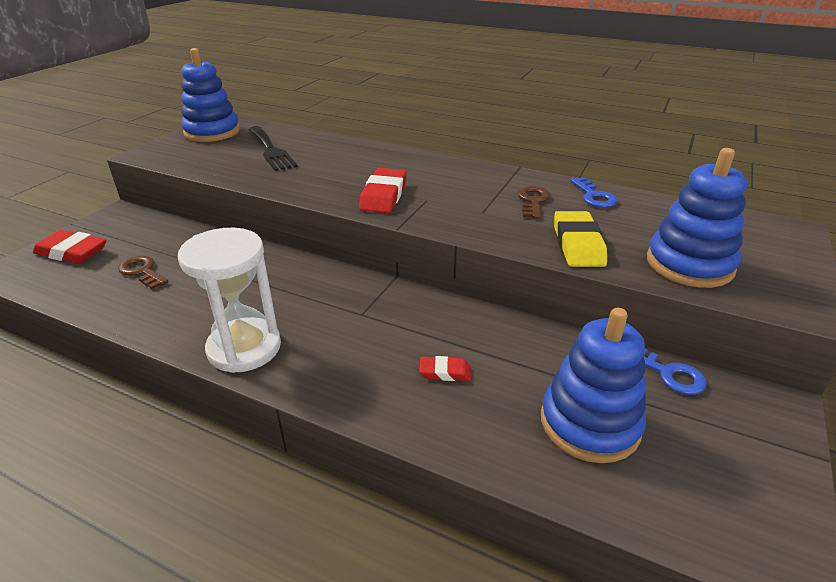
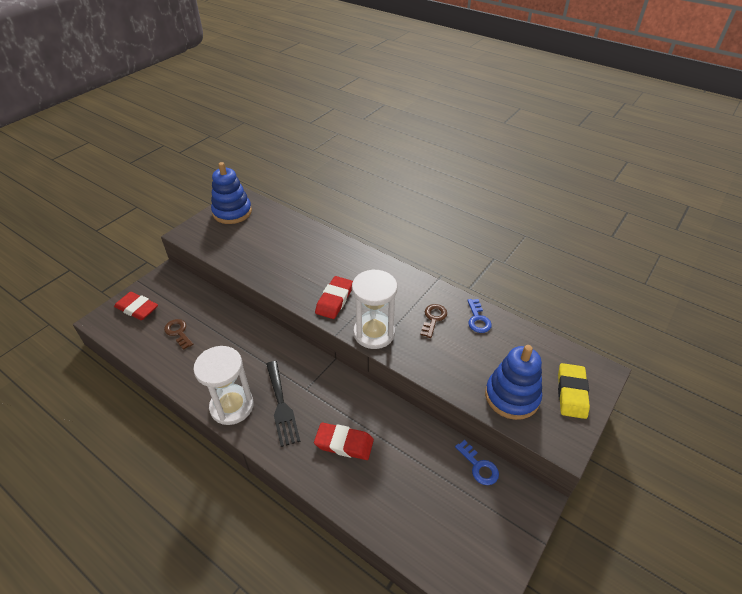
camera: 10 degrees right, 10 degrees up
(271, 150) = (269, 239): black fork -> black fork (281, 406)
(445, 372) = (344, 443): red eraser -> red eraser, size x1.82
(455, 221) = (374, 333): none -> white hourglass
(578, 244) = (446, 367): yellow eraser -> yellow eraser (571, 393)
(589, 423) = (416, 495): blue stacking toy -> none

